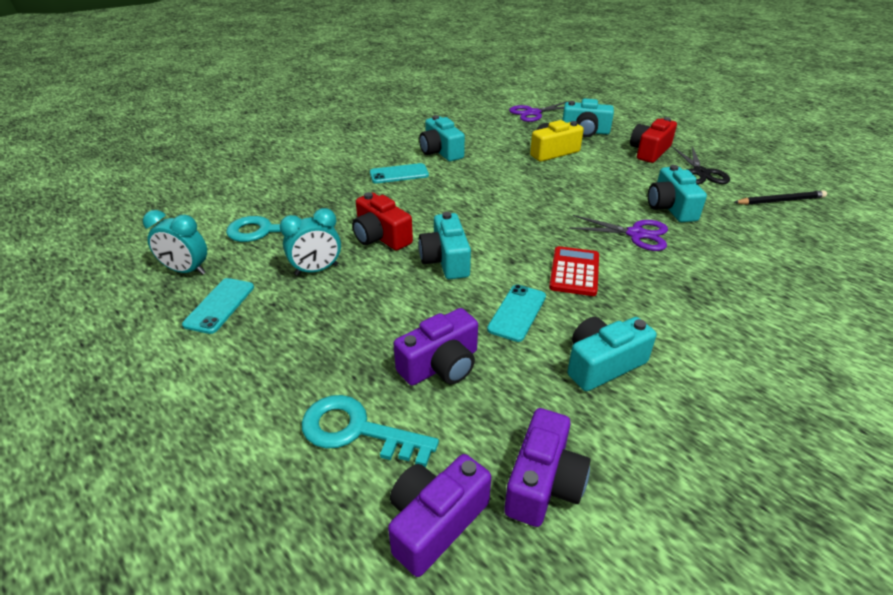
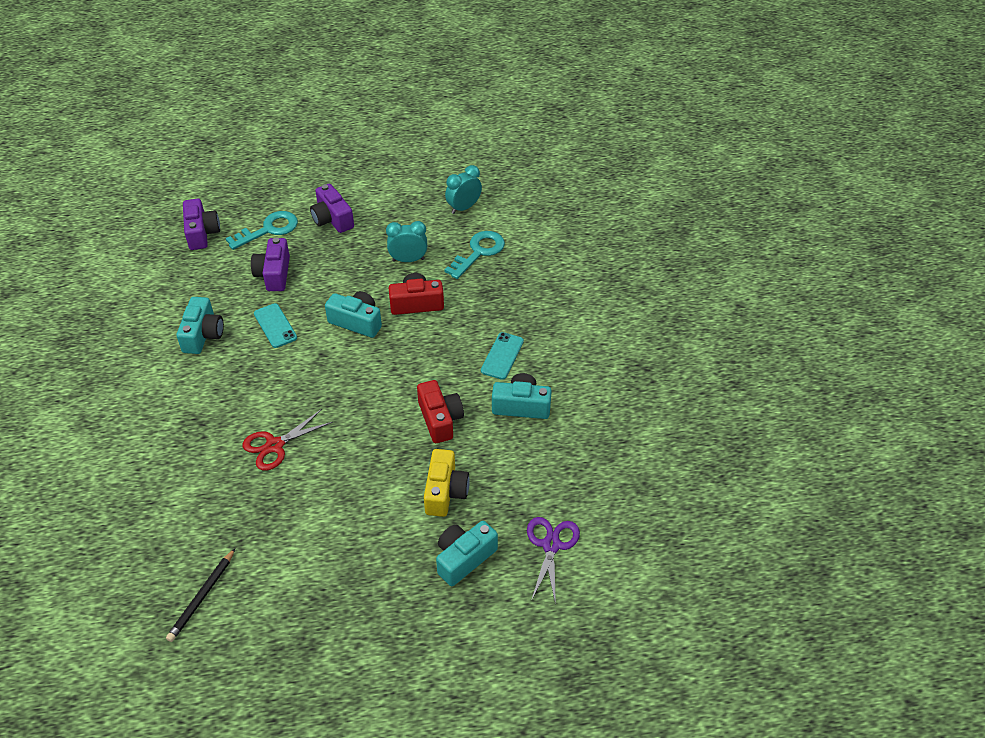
camera: 125 degrees right, 10 degrees up
(220, 305) = (412, 212): turquoise phone -> none
(316, 270) = (408, 260): turquoise clock -> turquoise clock turned 75 degrees clockwise
(543, 483) = (177, 271): purple camera -> purple camera (332, 219)
(574, 272) = (277, 377): red calculator -> none
(636, 234) = (274, 445): purple scissors -> red scissors
(649, 151) = (372, 578): red camera -> red camera (440, 419)
(670, 207) = (279, 501): turquoise camera -> none
(700, 173) = (297, 582): black scissors -> none

